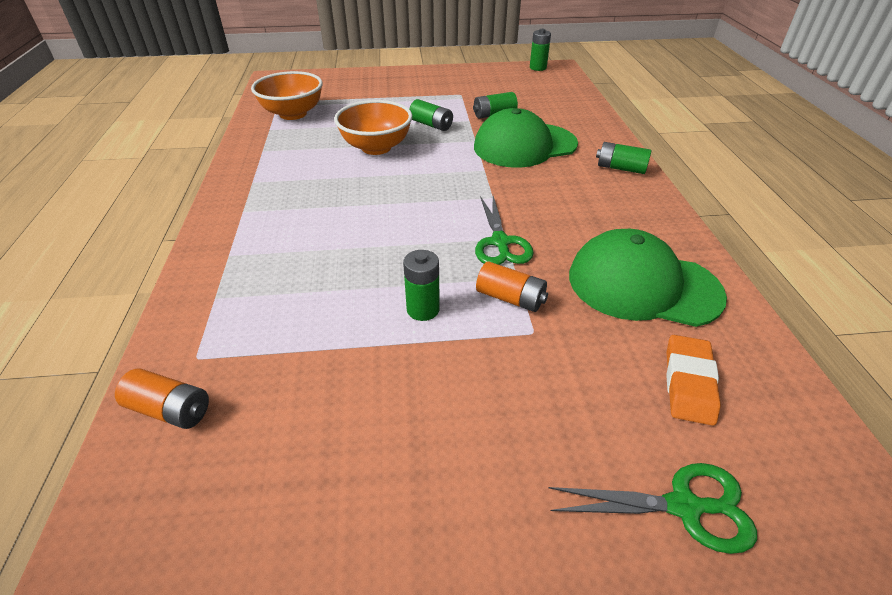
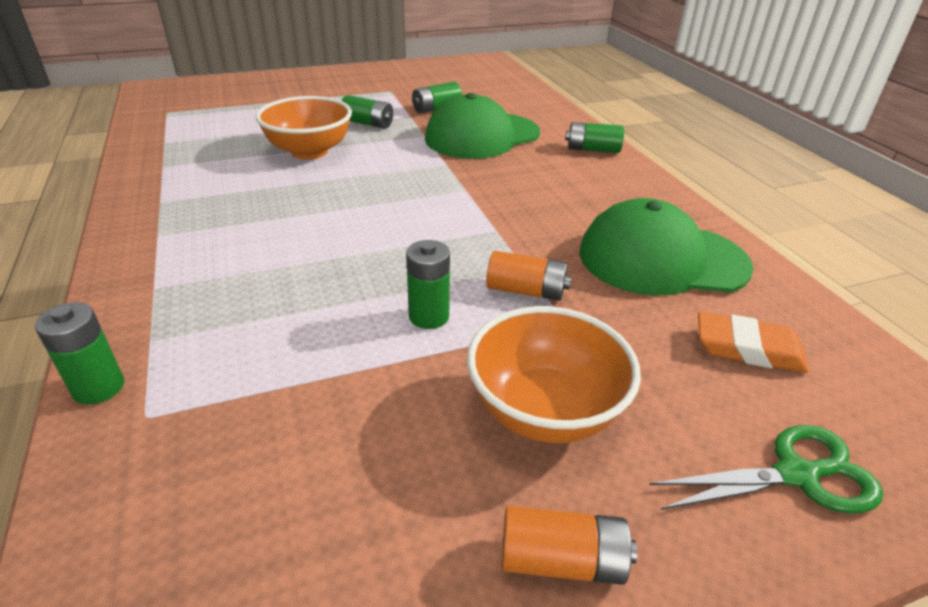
camera: 15 degrees left, 5 degrees down
(170, 410) = (127, 487): orange battery -> orange battery (561, 560)
(293, 114) = (190, 124): orange bowl -> orange bowl (545, 411)
(500, 242) = (492, 235): green scissors -> none
(538, 68) = (467, 61): green battery -> green battery (99, 387)
(689, 383) = (748, 348): orange eraser -> orange eraser turned 75 degrees counterclockwise

